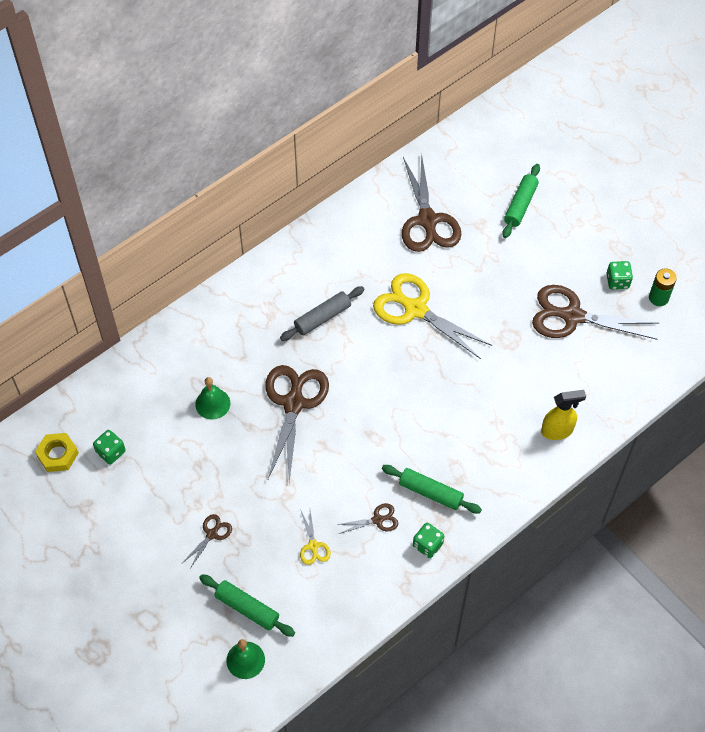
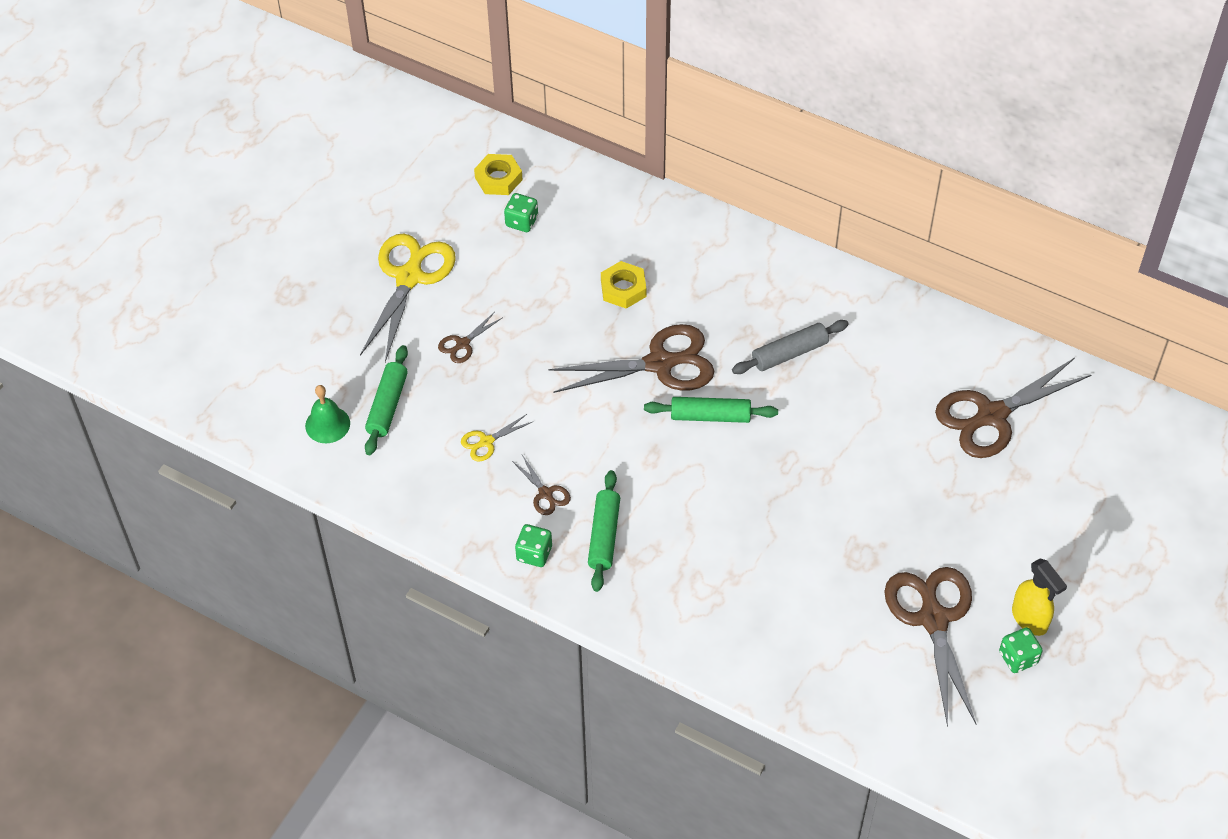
camera: 70 degrees right, 5 degrees down
(212, 403) = (623, 289): green bell -> yellow nut
(212, 534) = (462, 344): brown scissors -> brown scissors turned 120 degrees clockwise
(322, 318) = (789, 353): grey rolling pin -> grey rolling pin turned 60 degrees counterclockwise
(415, 309) = (852, 443): yellow scissors -> yellow scissors (409, 277)
(520, 205) = (1076, 511): green rolling pin -> green rolling pin (710, 416)
(557, 431) = (752, 648): yellow spray bottle -> yellow spray bottle (1030, 619)
(658, 298) = (1018, 715): green battery -> none

